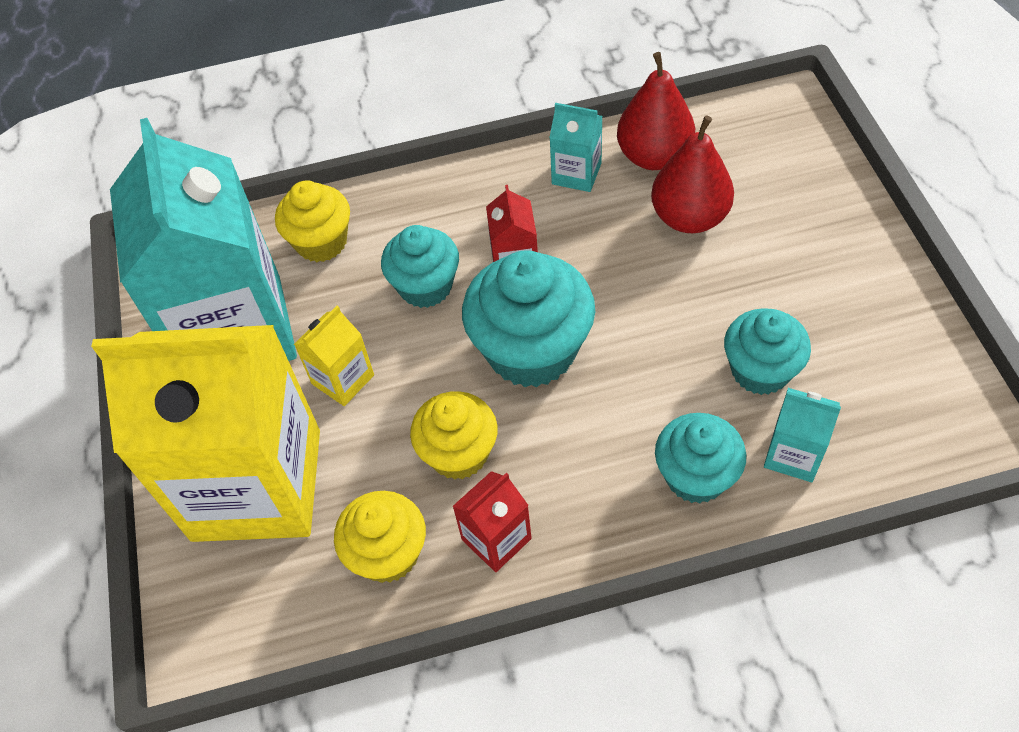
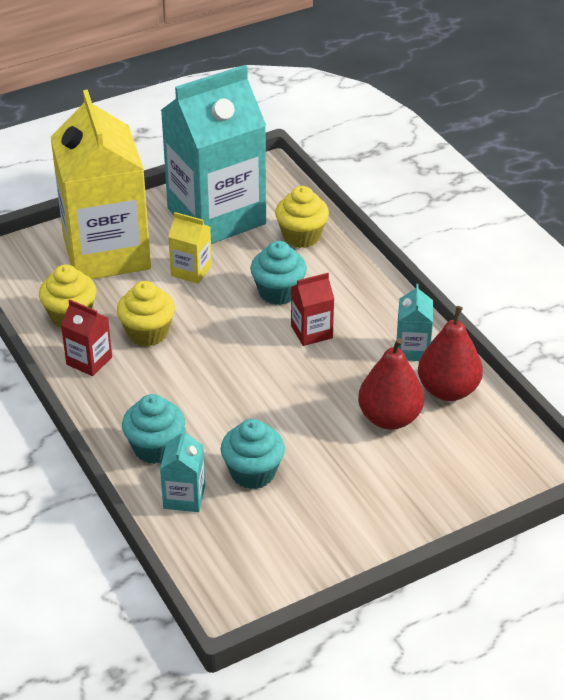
camera: 70 degrees right, 15 degrees down
(531, 350) = (238, 352): turquoise cupcake -> none

